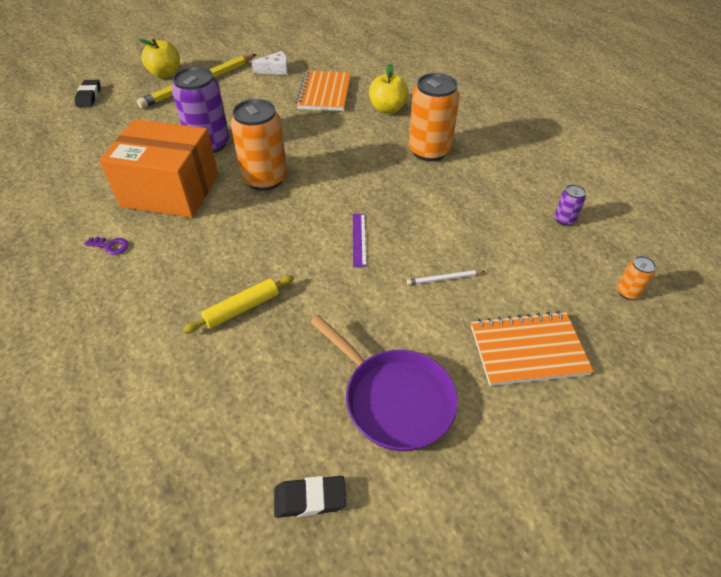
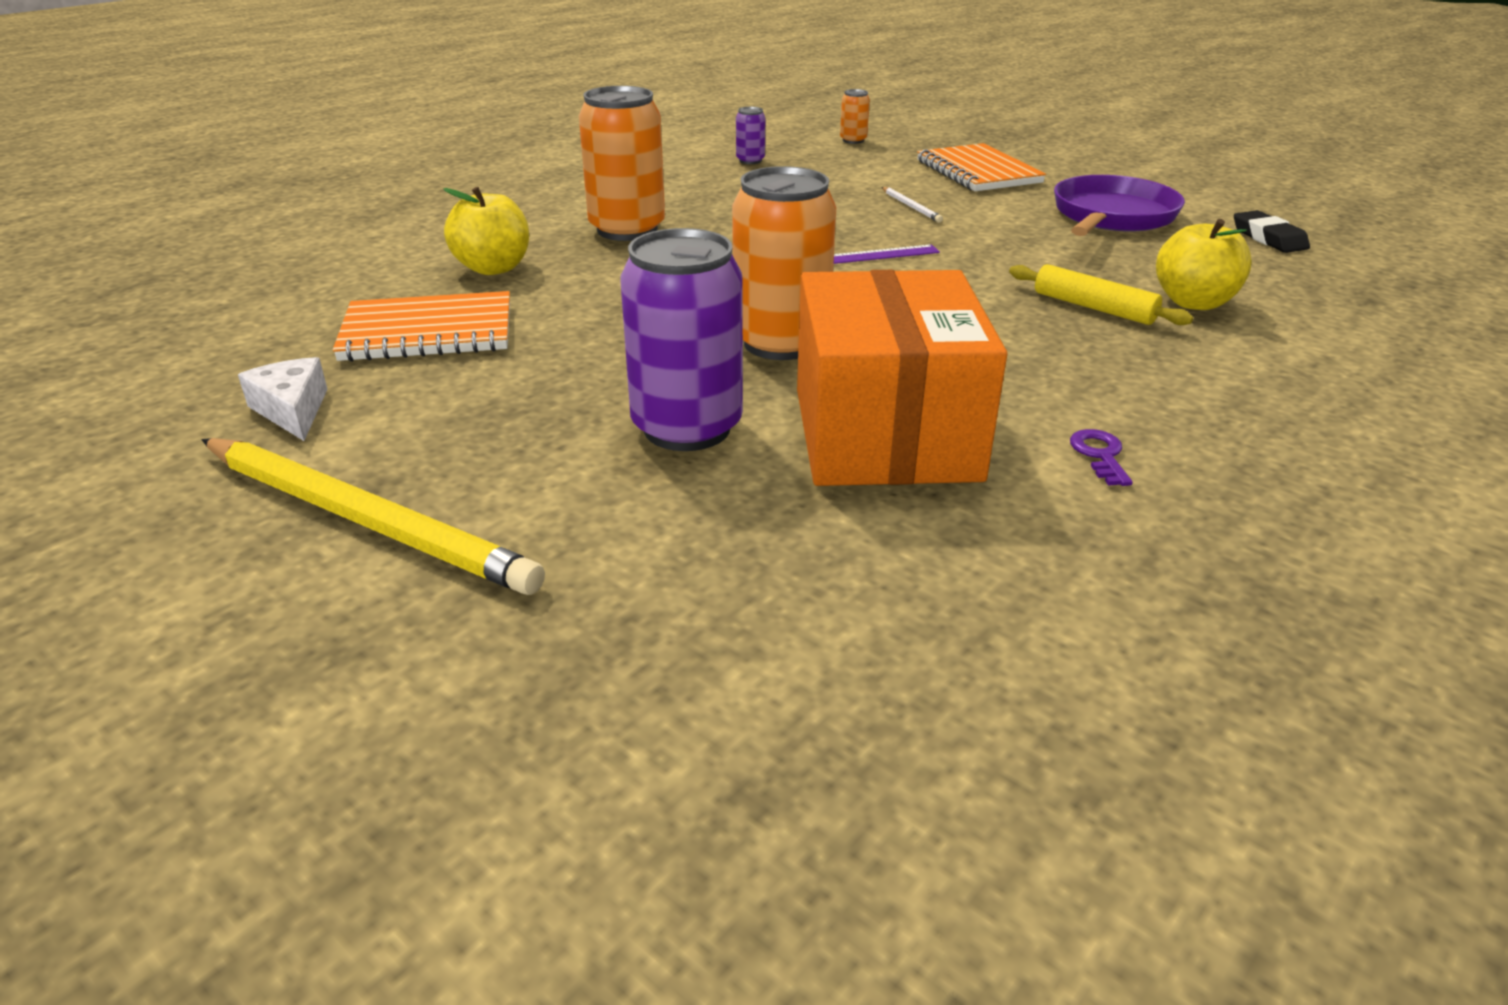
camera: 105 degrees left, 15 degrees down
(89, 96) = (457, 770): black eraser -> none
(165, 74) = (285, 612): yellow apple -> yellow apple (1193, 302)

